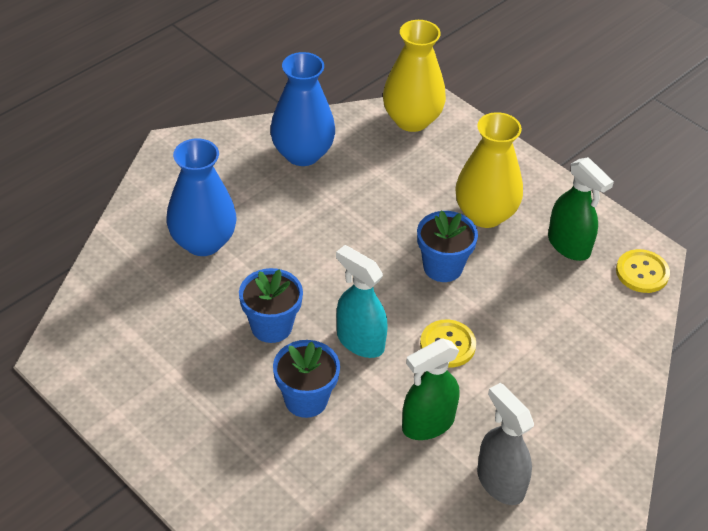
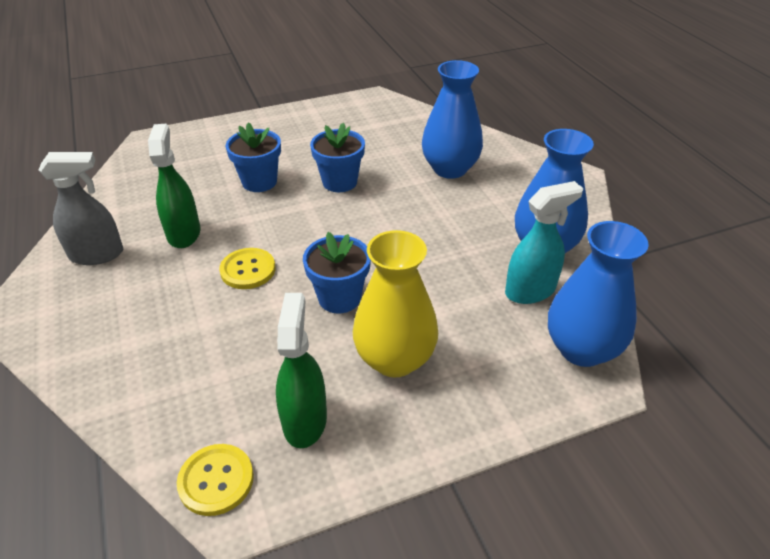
camera: 115 degrees right, 5 degrees down
(360, 341) = (291, 221): turquoise spray bottle -> turquoise spray bottle (530, 291)
(412, 120) = (581, 349): yellow vase -> blue vase
(569, 245) = (305, 420): green spray bottle -> green spray bottle turned 105 degrees clockwise

